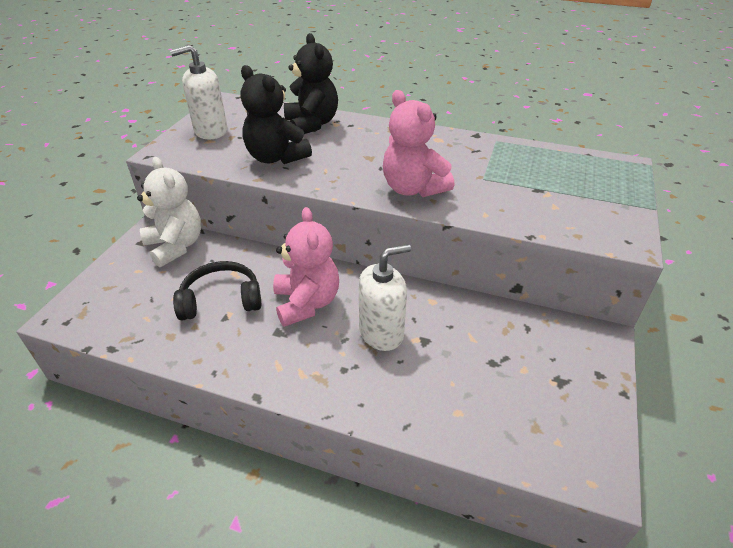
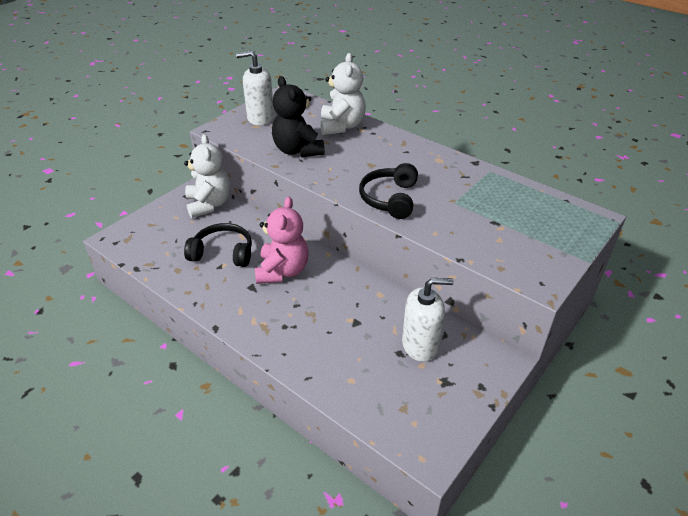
camera: 20 degrees right, 0 degrees up
(312, 124) = (342, 126): black teddy bear -> white teddy bear
(381, 333) = (326, 307): white soap dispenser -> white soap dispenser (420, 345)
(413, 188) = (389, 199): pink teddy bear -> black headphones

